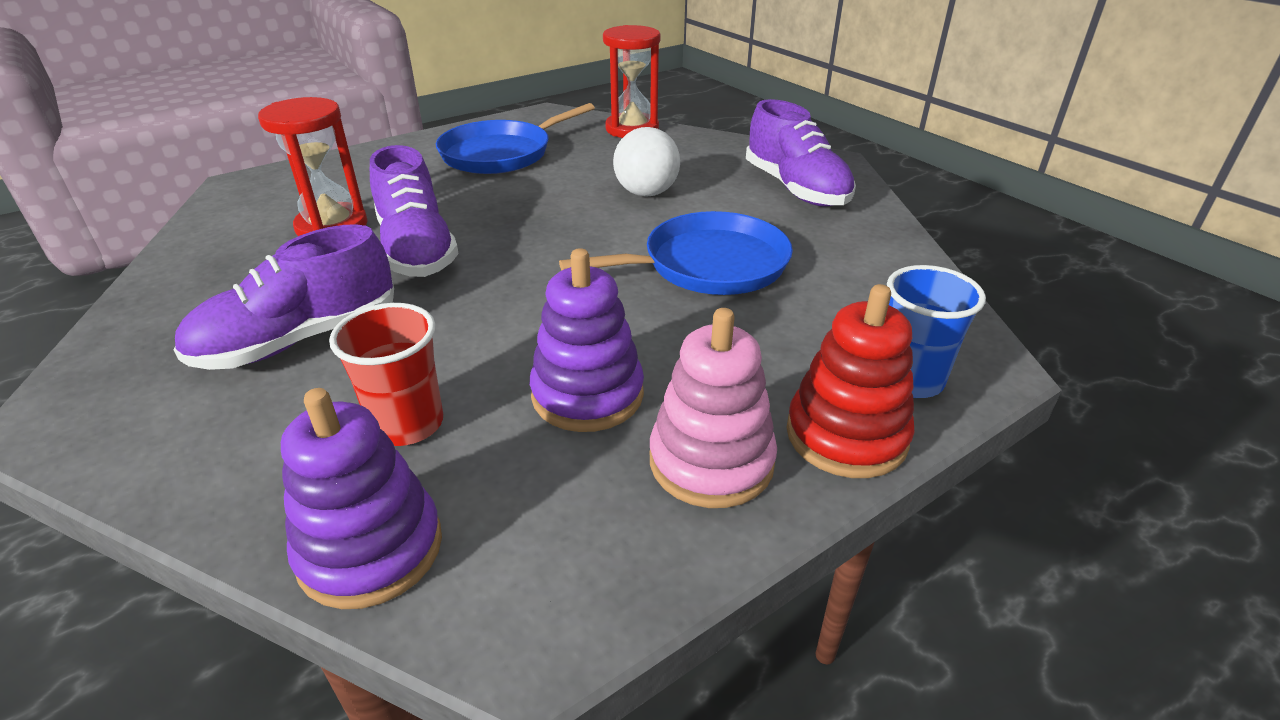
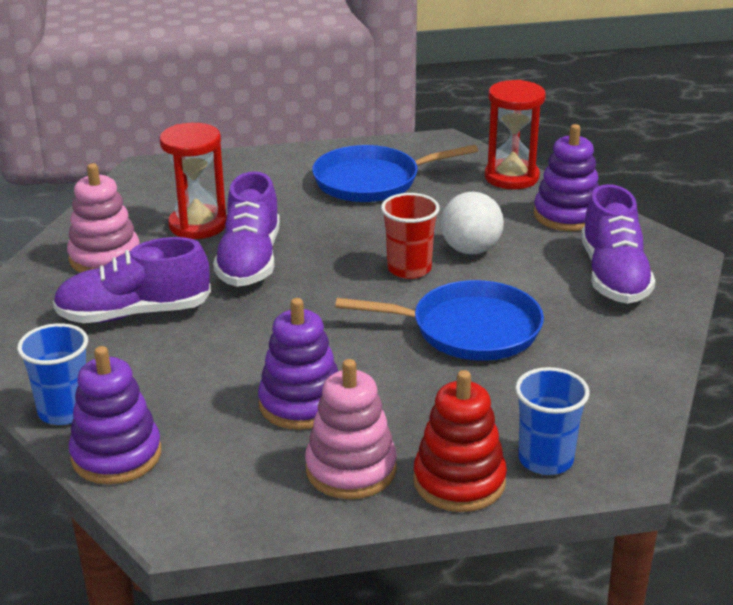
camera: 25 degrees right, 5 degrees down
(226, 284) = (105, 257): none -> pink stacking toy
(252, 503) = (64, 411): none -> blue cup
(407, 424) = (174, 390): red cup -> red cup (409, 269)
(708, 149) = (567, 215): none -> purple stacking toy

